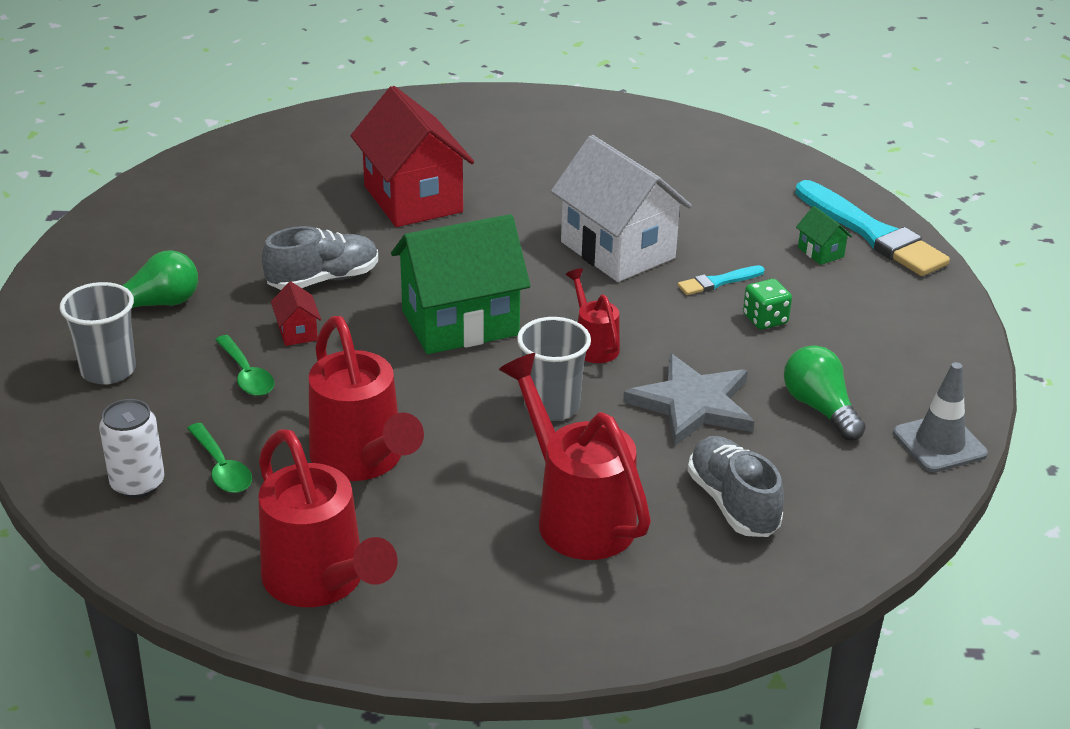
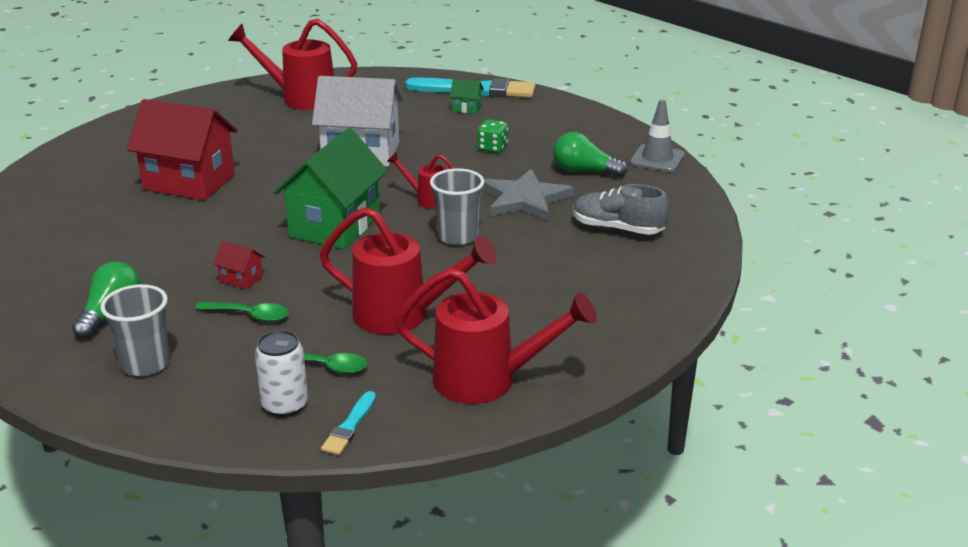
camera: 45 degrees left, 5 degrees down
(323, 279) = (207, 246): grey shoe -> none
(577, 515) = (558, 274): red watering can -> red watering can (301, 98)
(718, 282) = (440, 143): turquoise brush -> turquoise brush (350, 426)

